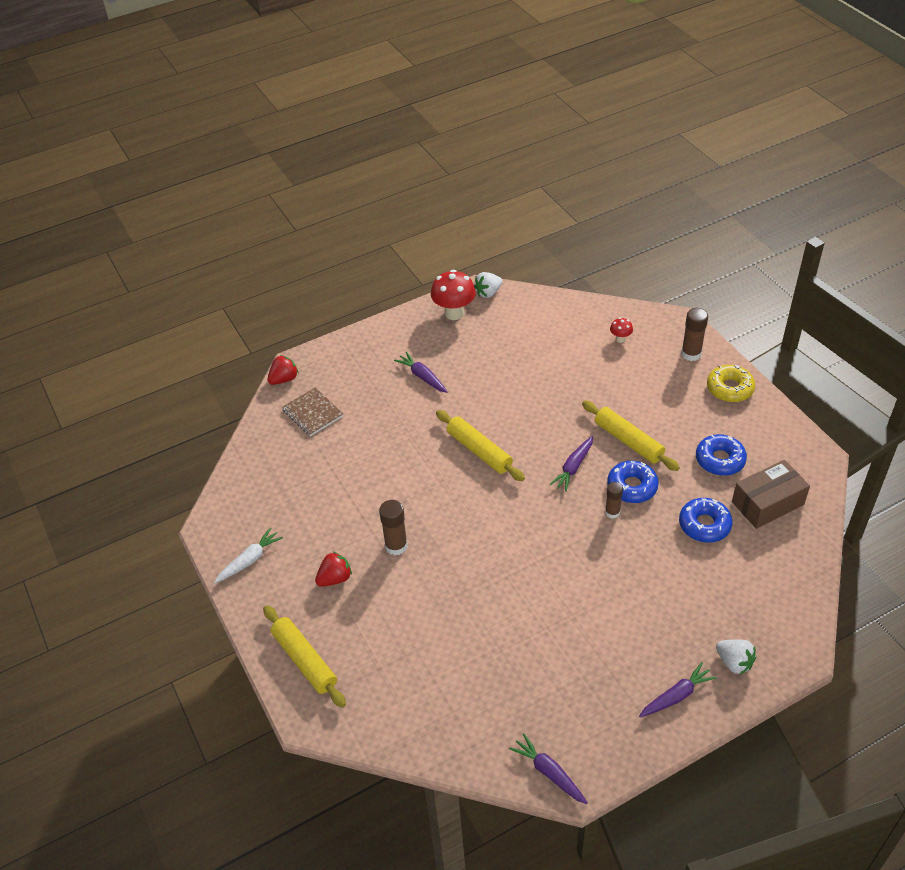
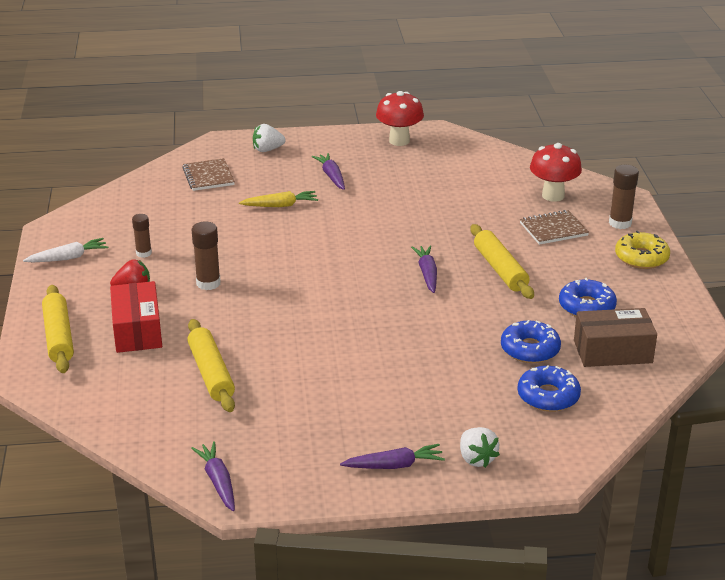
camera: 20 degrees right, 15 degrees down
(284, 379) = (201, 148): red strawberry -> none
(370, 626) = (137, 330): none -> red box
(400, 428) = (280, 205): none -> yellow carrot
(479, 451) = (343, 239): yellow rolling pin -> yellow rolling pin (211, 373)
(488, 293) = (445, 134): white strawberry -> white strawberry (267, 150)
(573, 467) = (427, 274): purple carrot -> purple carrot turned 120 degrees clockwise
(612, 512) = (440, 315): brown glue stick -> brown glue stick (143, 253)
(620, 339) = (553, 195): red mushroom -> red mushroom, size x2.02
(632, 487) = (476, 302): blue donut -> blue donut (548, 396)
(643, 379) = (553, 229): none -> brown notebook

